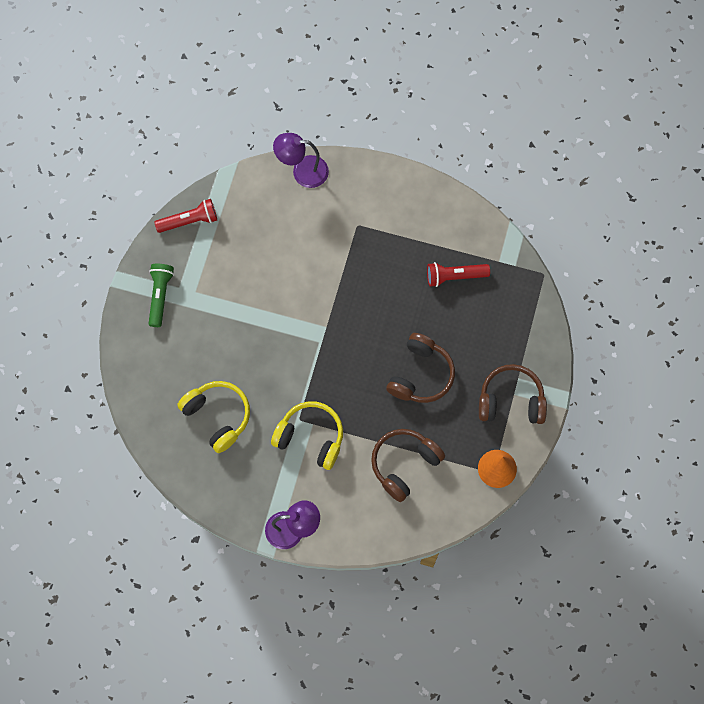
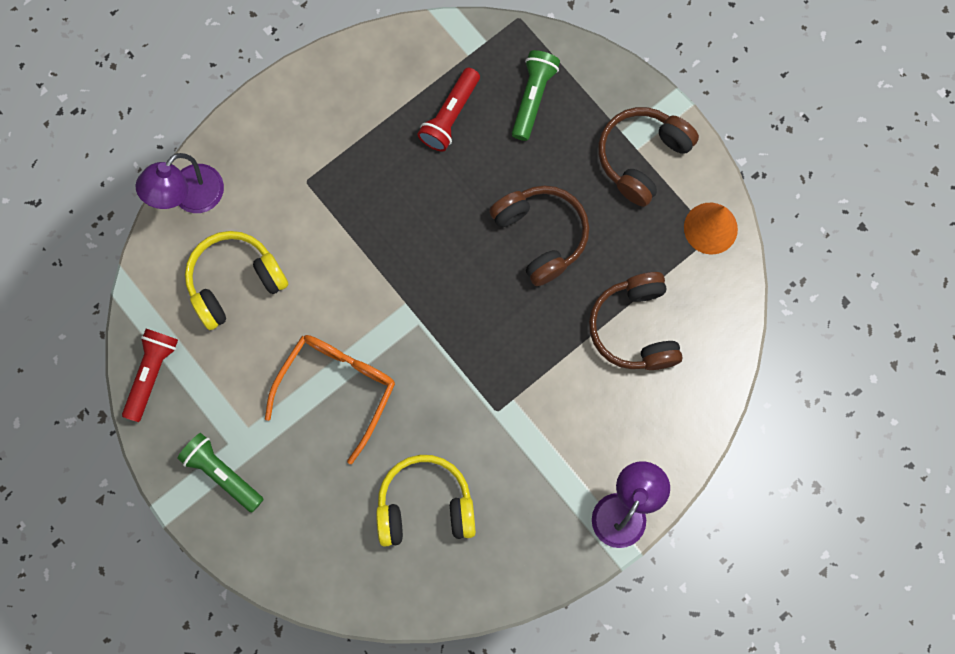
camera: 55 degrees left, 5 degrees up
(250, 324) = (337, 388): none -> orange glasses
(310, 437) = (528, 413): yellow headphones -> yellow headphones (235, 282)
(500, 314) = (533, 98): none -> green flashlight

